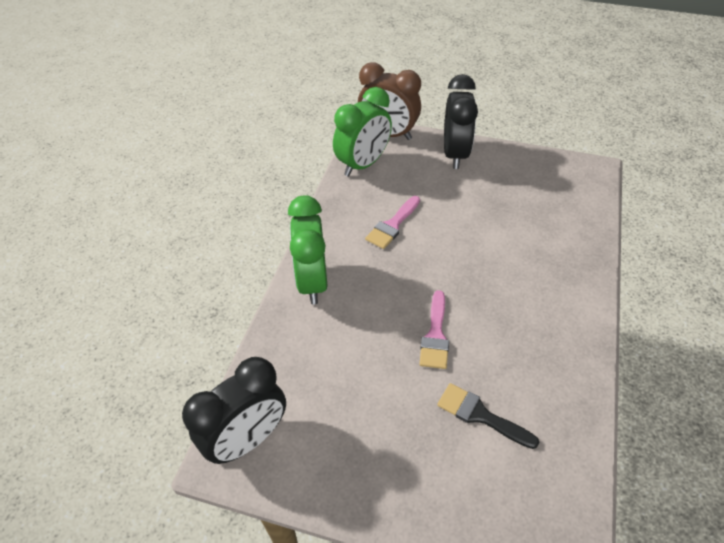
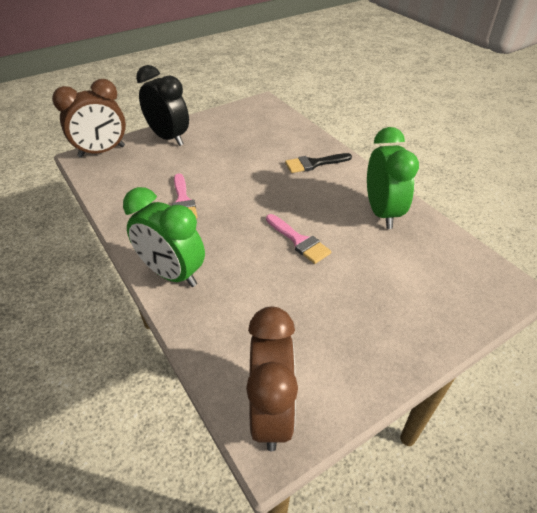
camera: 50 degrees left, 5 degrees down
(247, 439) = (271, 412): black clock -> brown clock
(363, 164) = (107, 179): green clock -> green clock (382, 212)
(480, 415) = (381, 261): black brush -> black brush (314, 163)

